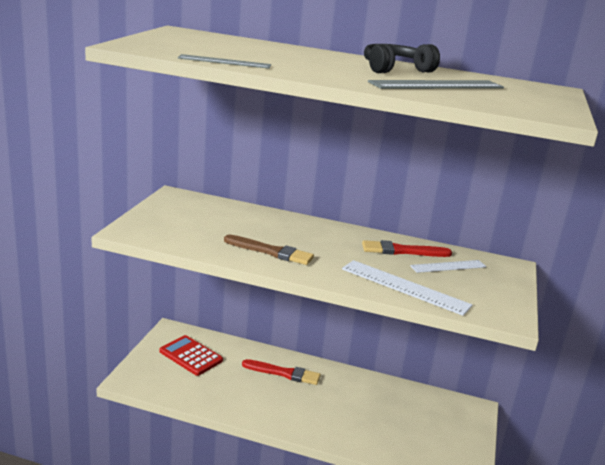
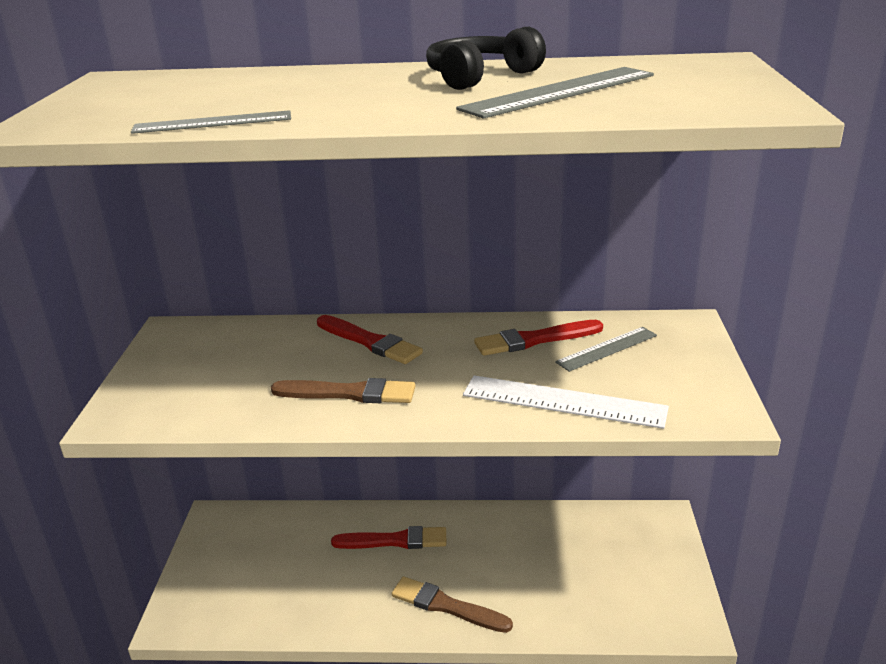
camera: 10 degrees left, 5 degrees up
(191, 356) = (254, 552): red calculator -> none
(295, 228) = (370, 342): none -> red brush
(304, 419) = (447, 606): none -> brown brush
(448, 266) = (607, 349): white ruler -> grey ruler

